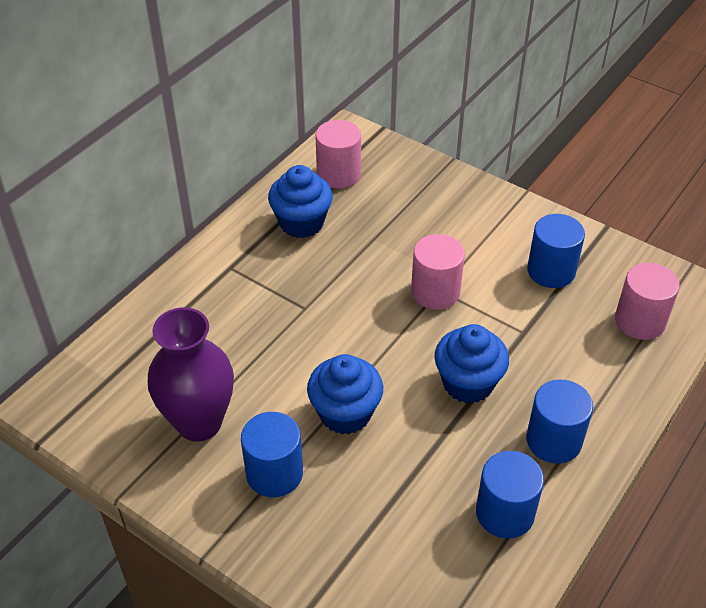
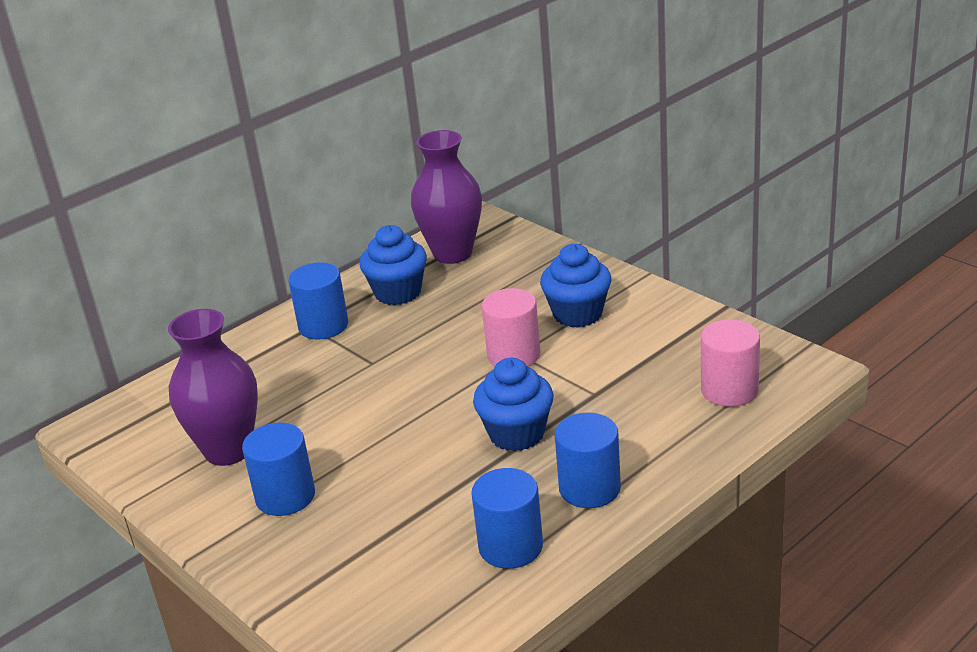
camera: 15 degrees right, 15 degrees down
(338, 174) = (452, 253): pink cylinder -> purple vase
(345, 413) = (377, 451): blue cupcake -> blue cupcake (577, 314)
(551, 271) = (647, 342): blue cylinder -> blue cylinder (323, 326)

